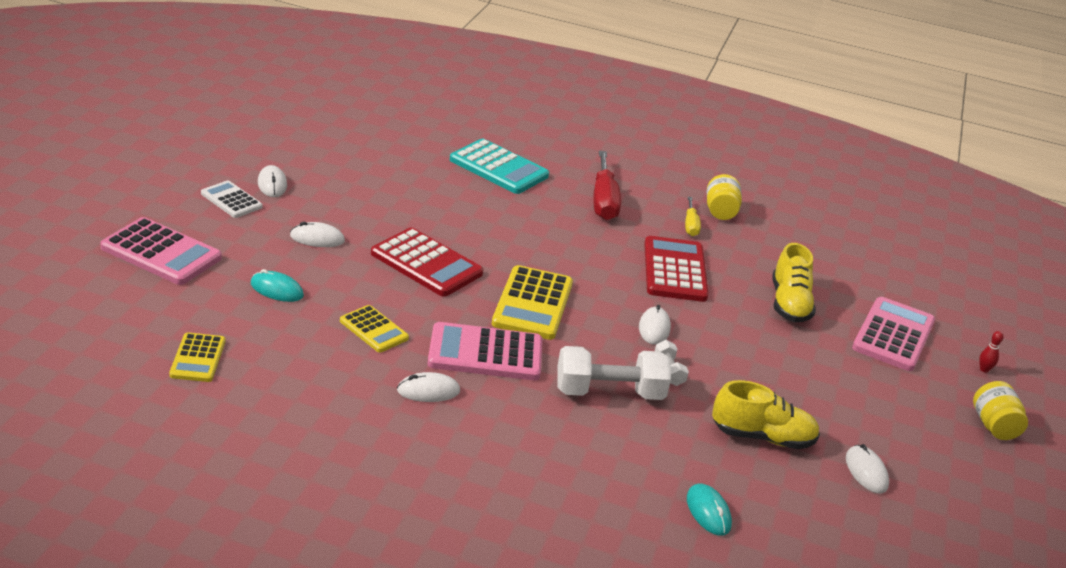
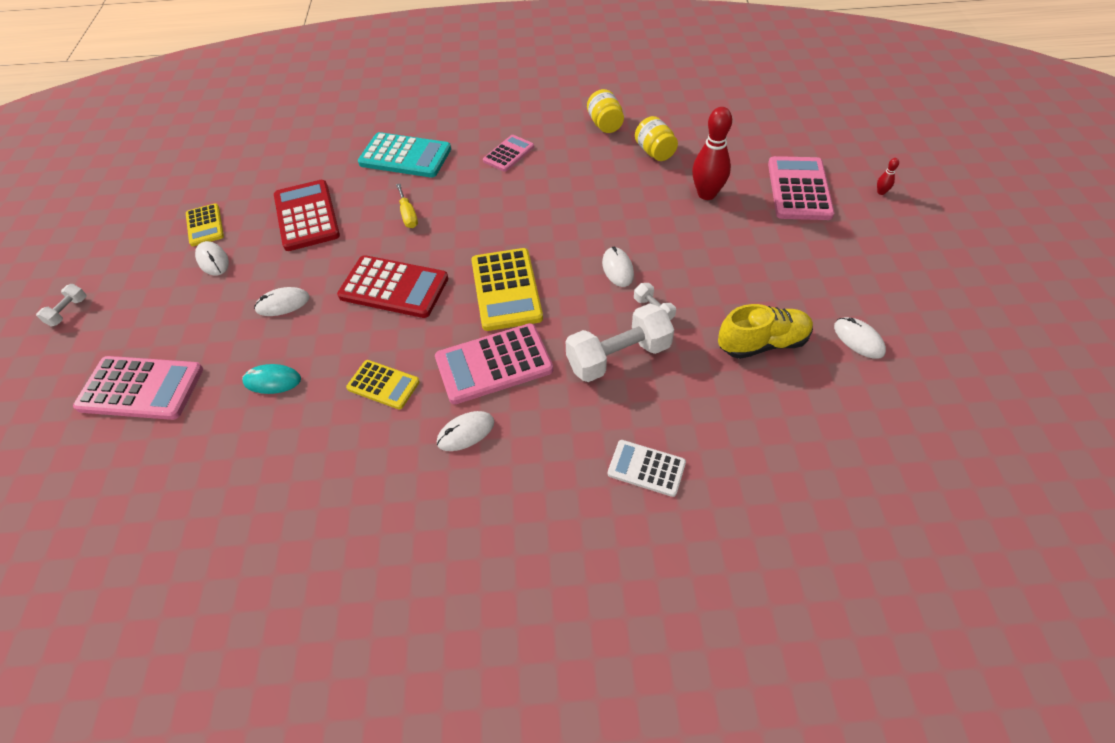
camera: 15 degrees left, 20 degrees up
(127, 176) = (68, 311): none -> white dumbbell
(198, 358) = (233, 501): yellow calculator -> yellow calculator (205, 225)
(231, 200) = (182, 296): white calculator -> white calculator (646, 468)
(603, 201) = (508, 154): red screwdriver -> pink calculator
(674, 270) = (601, 200): red calculator -> red calculator (306, 216)
(690, 225) = (589, 148): yellow screwdriver -> yellow screwdriver (408, 215)
(708, 512) = (766, 448): turquoise mouse -> none
(789, 304) = (706, 194): yellow shoe -> red bowling pin
(993, 426) = (920, 245): yellow jar -> yellow jar (654, 152)

